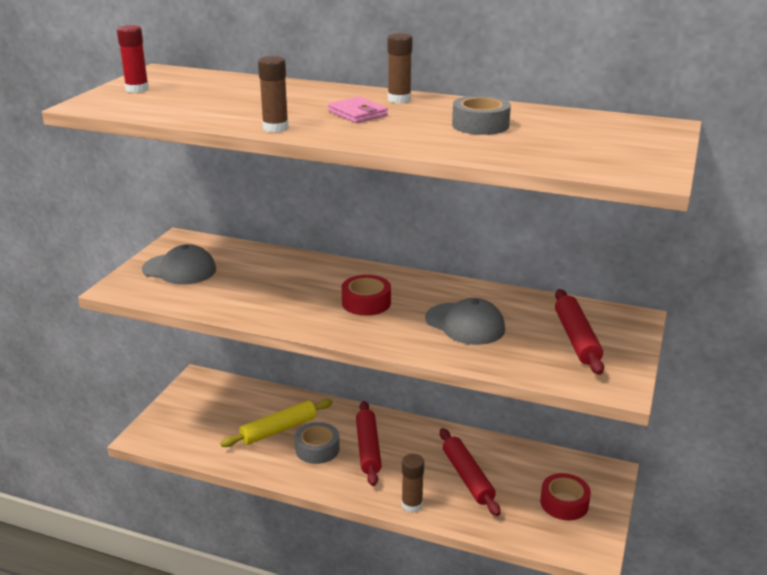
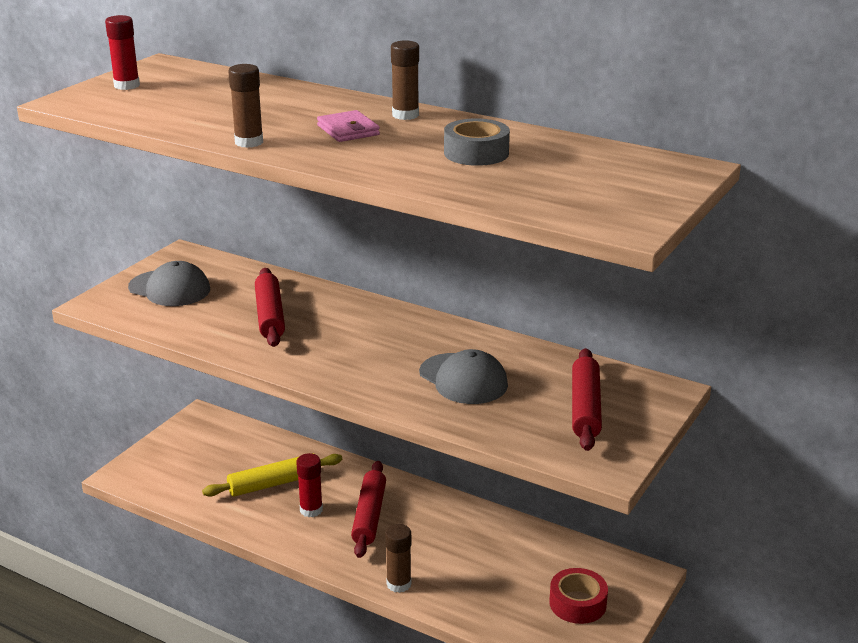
camera: 10 degrees right, 0 degrees up
(317, 449) = (311, 510): grey tape -> red glue stick
(366, 303) = (361, 344): red tape -> none
(467, 477) = (473, 561): red rolling pin -> red rolling pin (270, 316)

